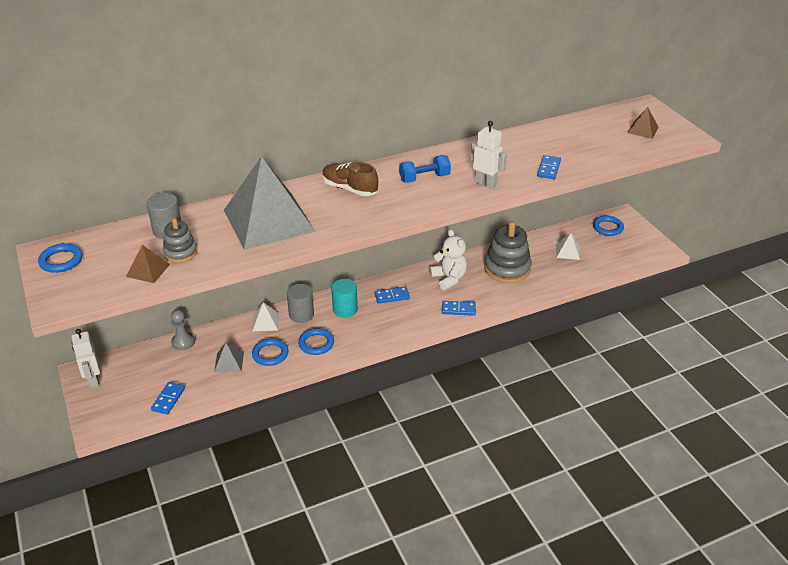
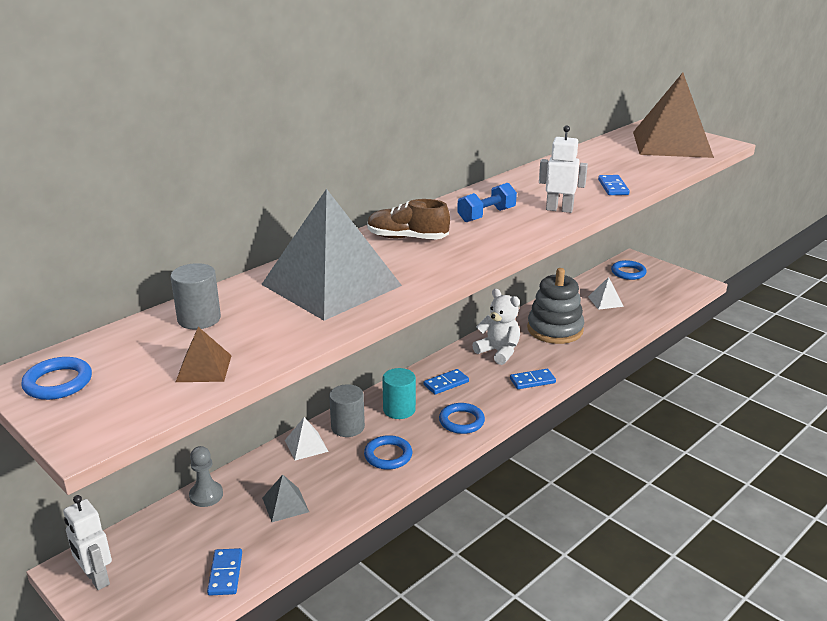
camera: 20 degrees left, 10 degrees down
(180, 252) = (237, 339): grey stacking toy -> none
(270, 354) = (336, 482): blue ring -> blue ring (461, 421)
(642, 130) = (671, 144): brown pyramid -> brown pyramid, size x2.48

